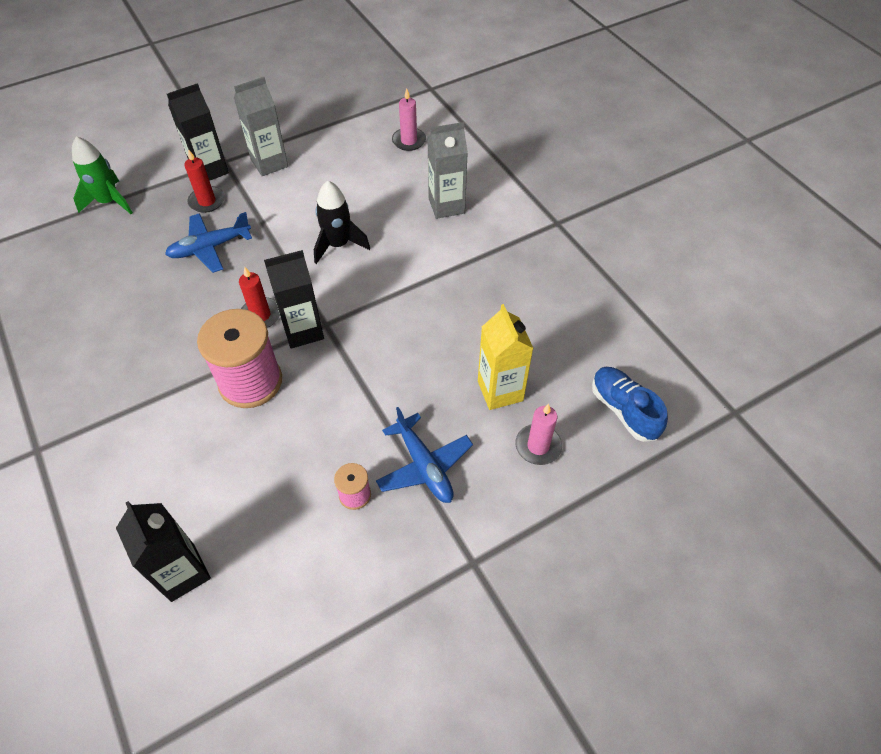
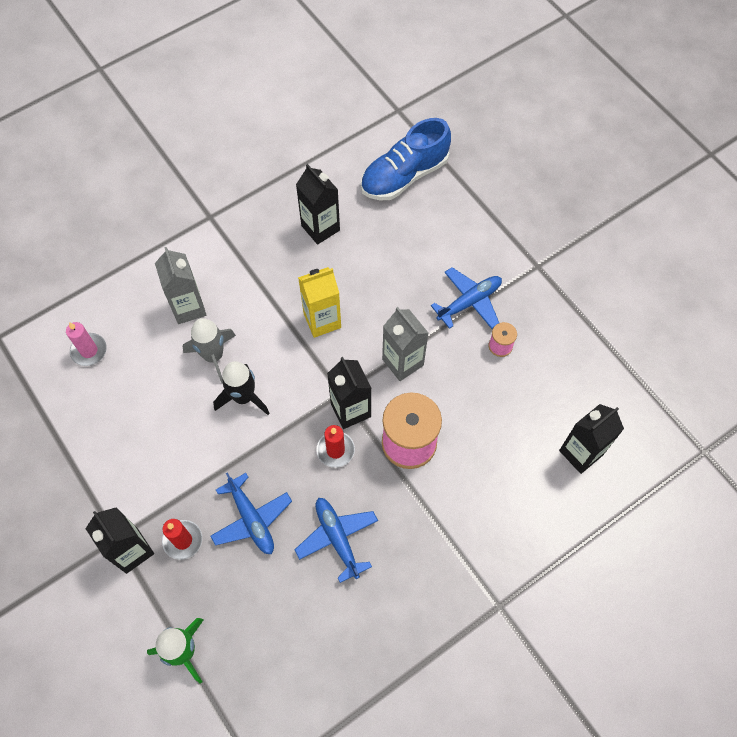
camera: 95 degrees left, 10 degrees up
(167, 311) = (337, 538): none -> blue plane
(269, 163) = (121, 487): grey carton -> grey carton (402, 362)
(388, 223) = (213, 356): none -> grey rocket
(500, 391) = (396, 255): yellow carton -> yellow carton (322, 320)
(538, 446) = (442, 229): pink candle -> none
(541, 317) = (320, 228): none -> black carton
(624, 410) = (404, 175): blue shoe -> blue shoe, size x1.50

